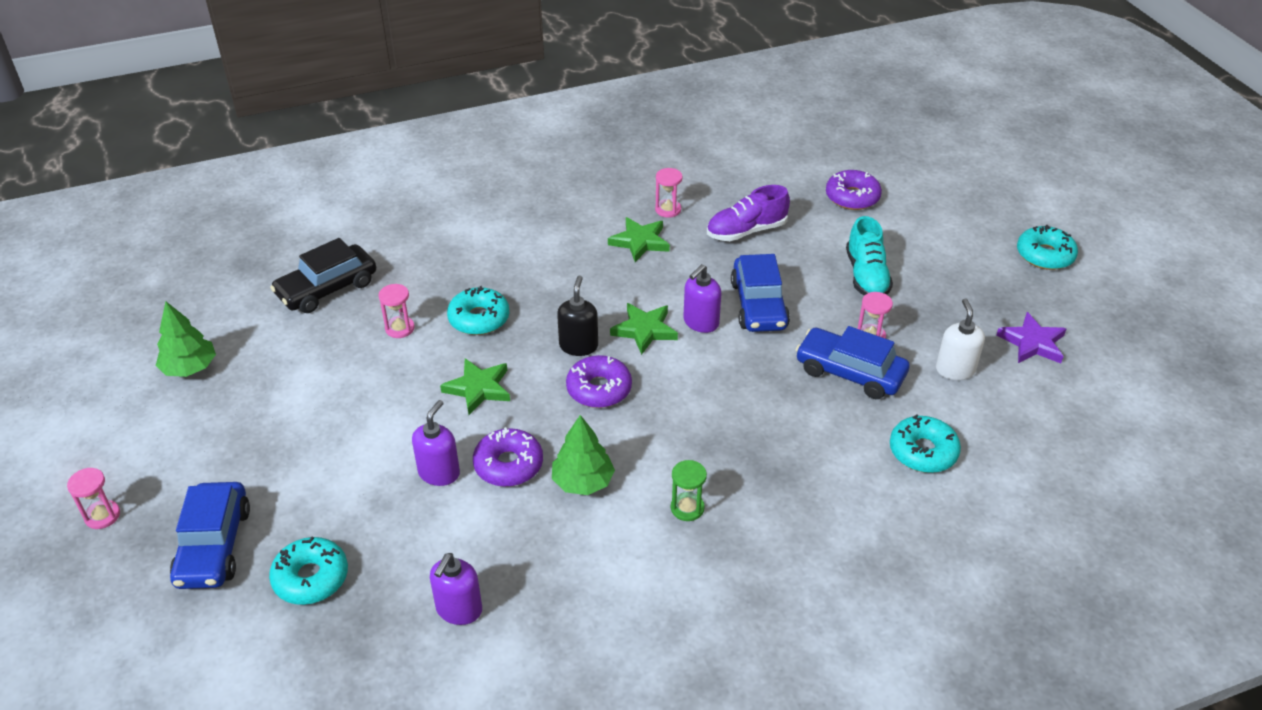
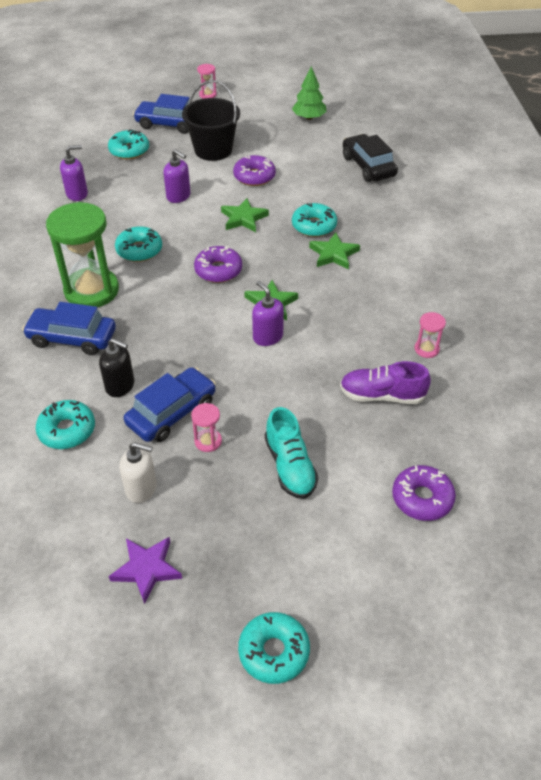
camera: 105 degrees right, 5 degrees up
(299, 463) = (213, 150): none -> black bucket
(400, 328) = (316, 192): pink hourglass -> none
(459, 609) = (77, 194): purple soap dispenser -> purple soap dispenser turned 120 degrees clockwise
(508, 465) = (170, 222): purple donut -> purple donut (254, 176)
(578, 346) = (267, 268): black soap dispenser -> black soap dispenser (120, 386)
(583, 482) = (139, 250): green tree -> turquoise donut
(640, 242) = (383, 322): green star -> green star (334, 254)
(687, 508) = (91, 290): green hourglass -> green hourglass, size x2.35
(746, 231) = (382, 395): purple shoe -> purple shoe turned 75 degrees counterclockwise
(759, 305) = (276, 377): blue car -> blue car (72, 338)
(866, 276) = (290, 466): turquoise shoe -> turquoise shoe turned 120 degrees counterclockwise

